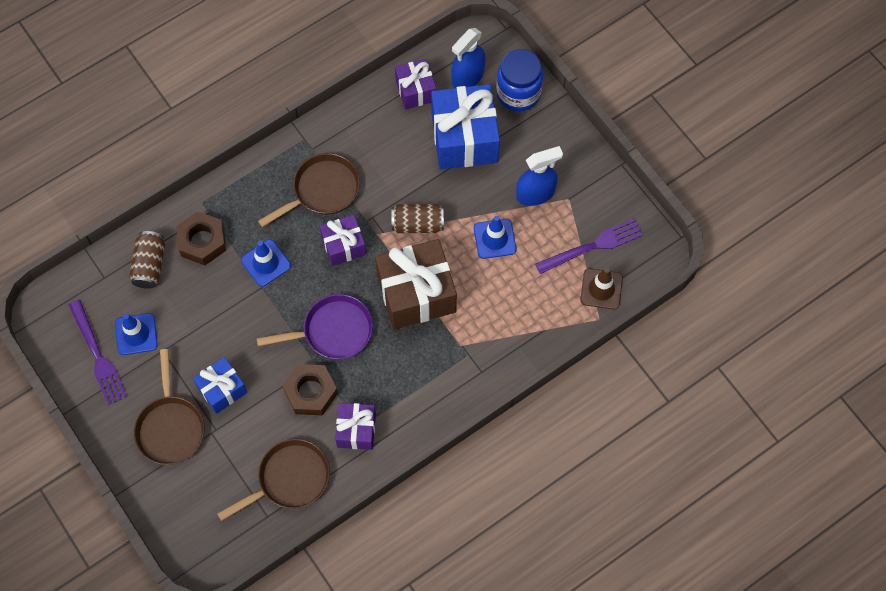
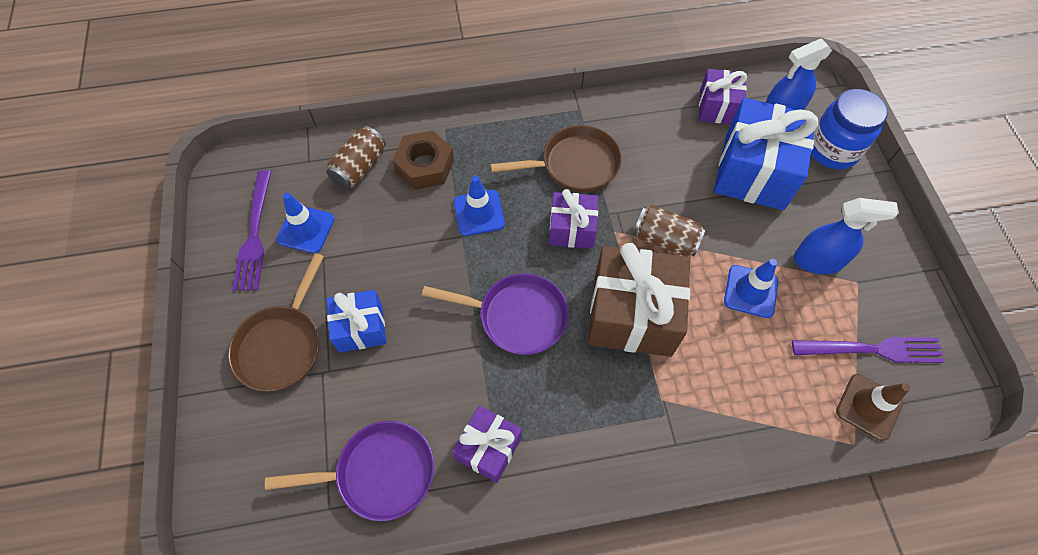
camera: 25 degrees right, 5 degrees down
(289, 479) = (379, 473): brown pan -> purple pan
(311, 392) = (457, 376): brown nut -> none

